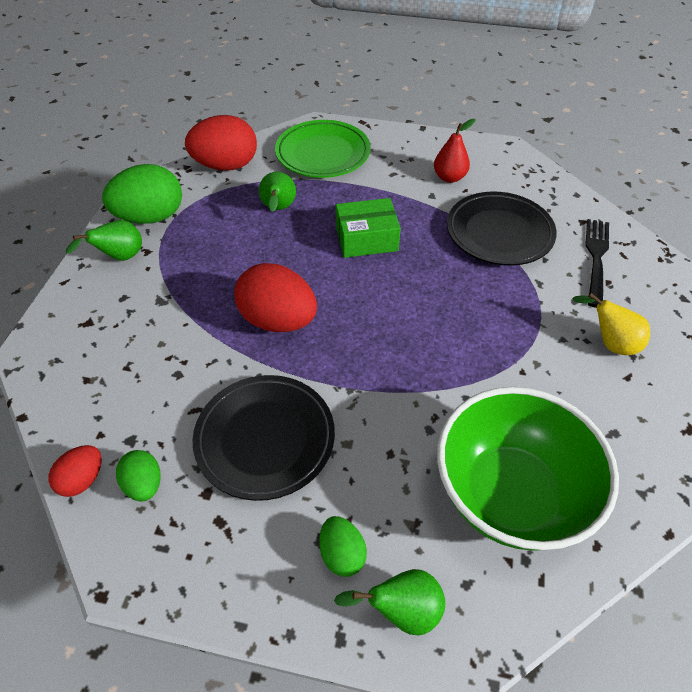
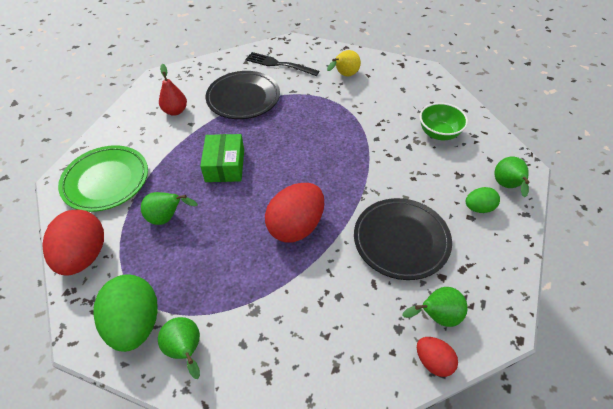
camera: 80 degrees left, 0 degrees up
(144, 484) = (436, 316): green egg -> green pear
(510, 494) = (439, 133): green bowl -> green bowl, size x0.53

